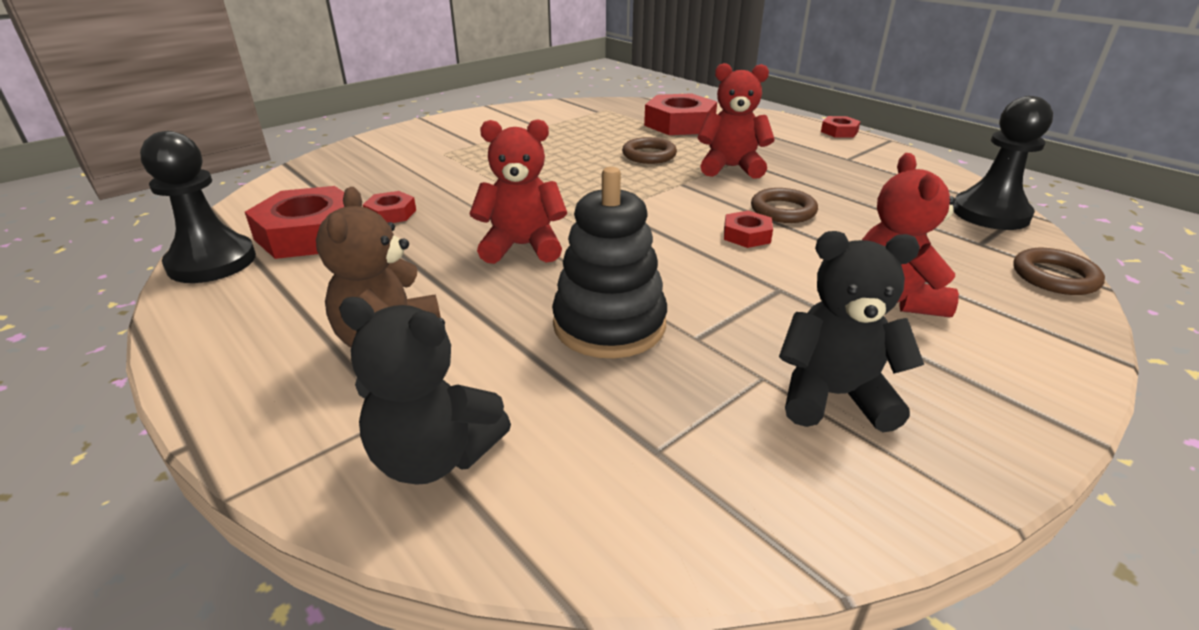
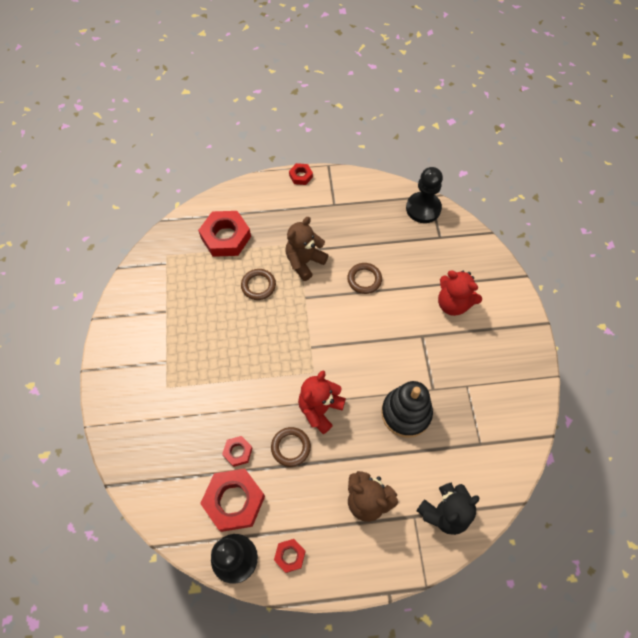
camera: 55 degrees left, 30 degrees up
(731, 168) = (304, 262): red teddy bear -> brown teddy bear
(746, 235) = (375, 312): red nut -> red nut (290, 556)
(833, 396) = (488, 373): black teddy bear -> none
(1054, 277) = (475, 240): brown ring -> brown ring (291, 447)

